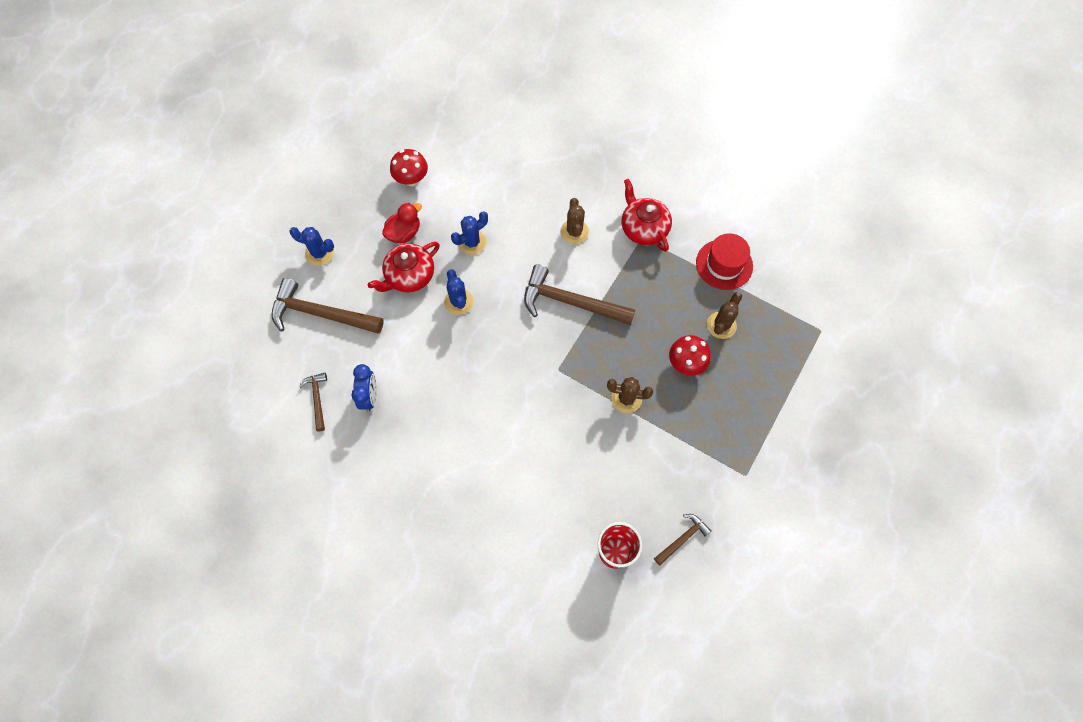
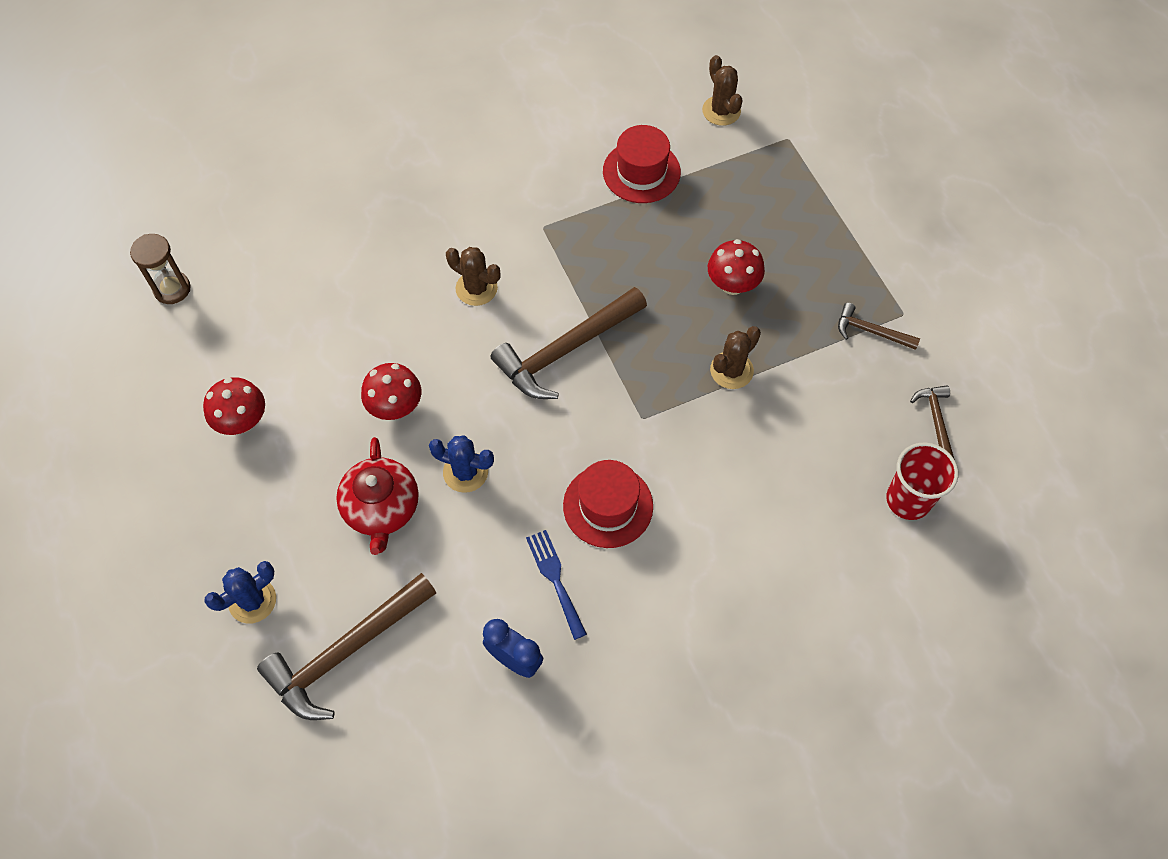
camera: 55 degrees left, 5 degrees down
(317, 399) = (468, 730): brown hammer -> brown hammer (871, 331)
(404, 233) = (314, 477): red duck -> none
(428, 387) = (555, 579): none -> blue fork
(461, 94) = (172, 289): none -> brown hourglass
(472, 242) = (395, 407): blue cactus -> red mushroom
(490, 386) = (608, 506): none -> red hat
(643, 228) = (532, 217): red teapot -> none
(721, 325) = (712, 222): brown cactus -> brown cactus (721, 111)

